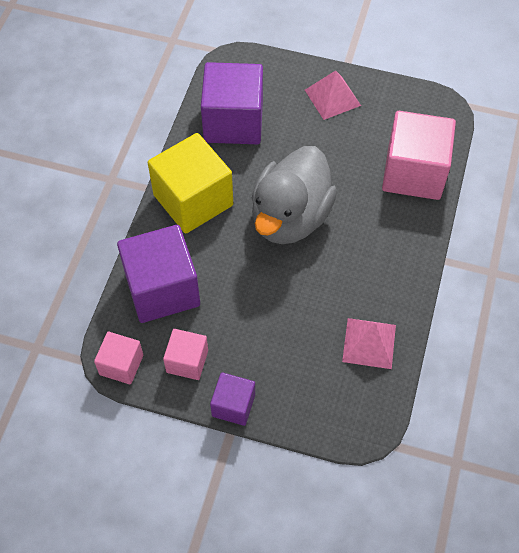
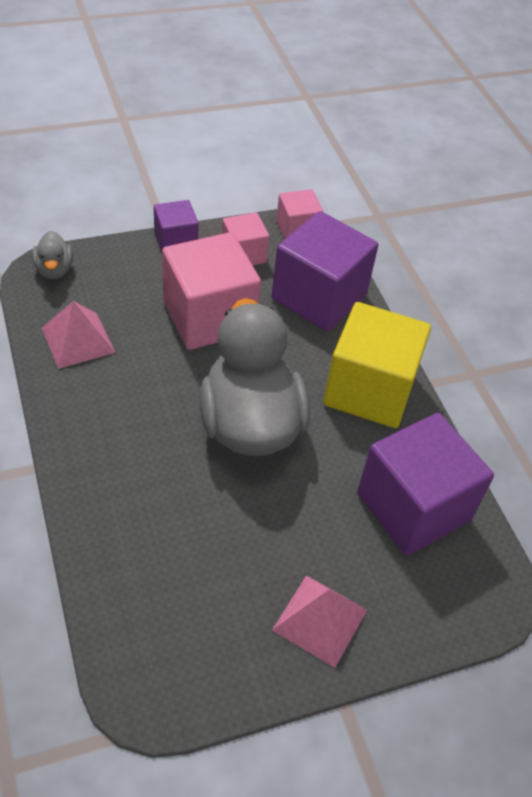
camera: 140 degrees right, 10 degrees down
(353, 426) = (54, 270): none -> grey duck
(413, 173) = (133, 561): pink cube -> pink cube (209, 317)

